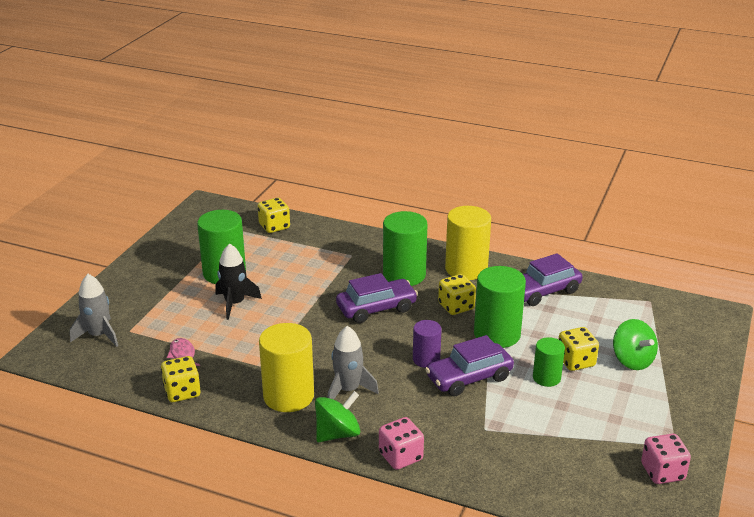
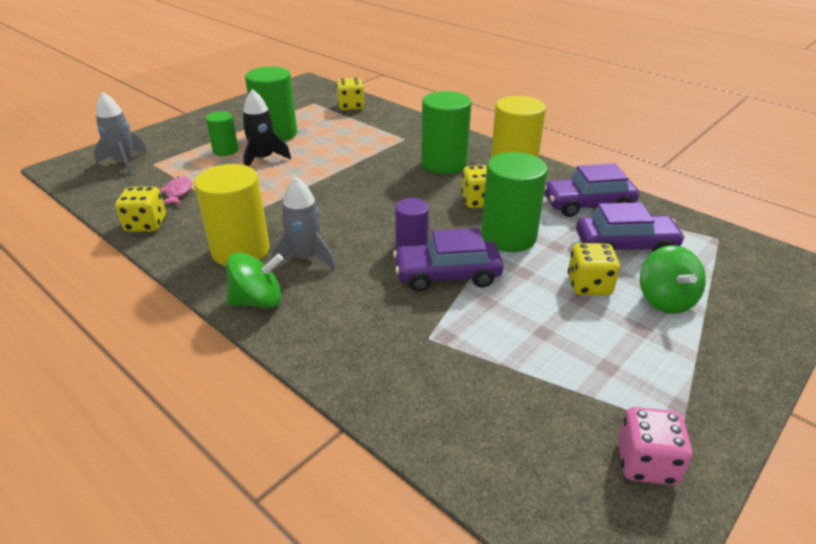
camera: 20 degrees right, 5 degrees up
(376, 308) = (394, 187): purple car -> purple car (625, 246)
(400, 456) = (307, 345): pink dice -> none
(546, 378) = (541, 296): green cylinder -> green cylinder (225, 150)

